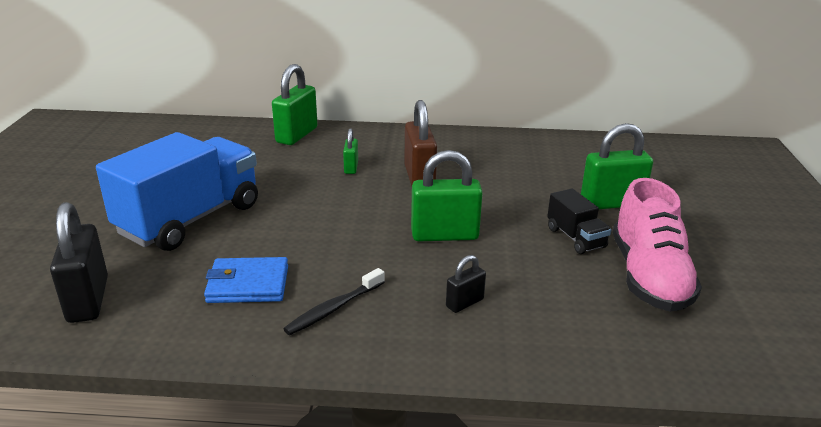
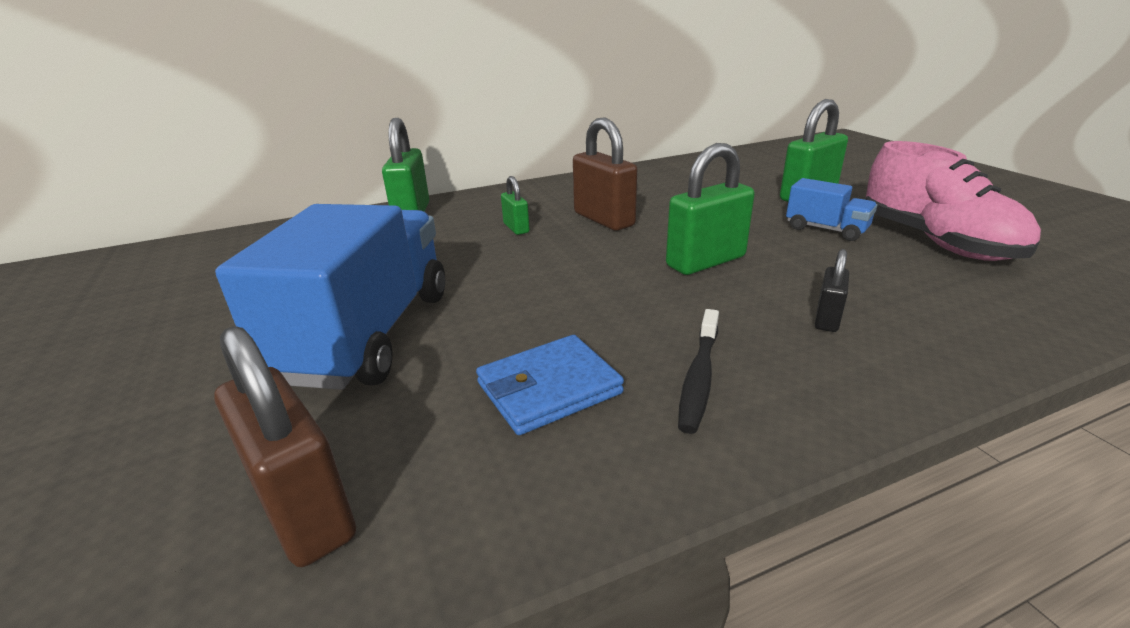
camera: 25 degrees left, 0 degrees up
(88, 300) = (304, 509): black padlock -> brown padlock
(575, 238) = (826, 229): black truck -> blue truck

